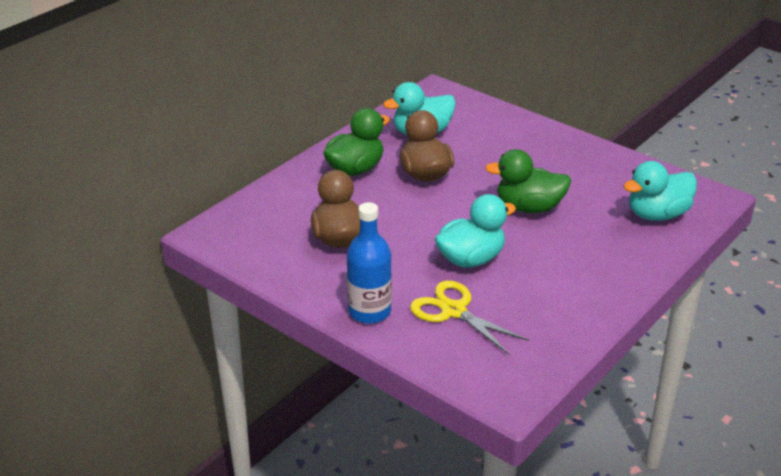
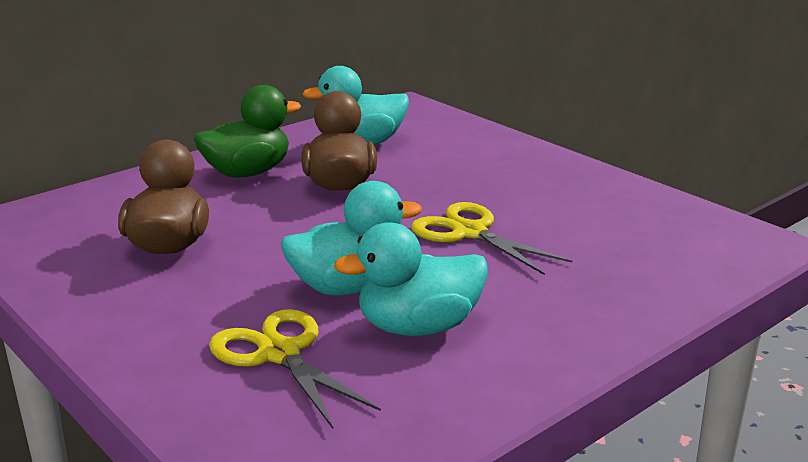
camera: 10 degrees right, 10 degrees down
(369, 311) = (145, 341): blue bottle -> none
(529, 207) = (470, 232): green duck -> yellow scissors
(657, 214) = (667, 257): turquoise duck -> turquoise duck (418, 327)

